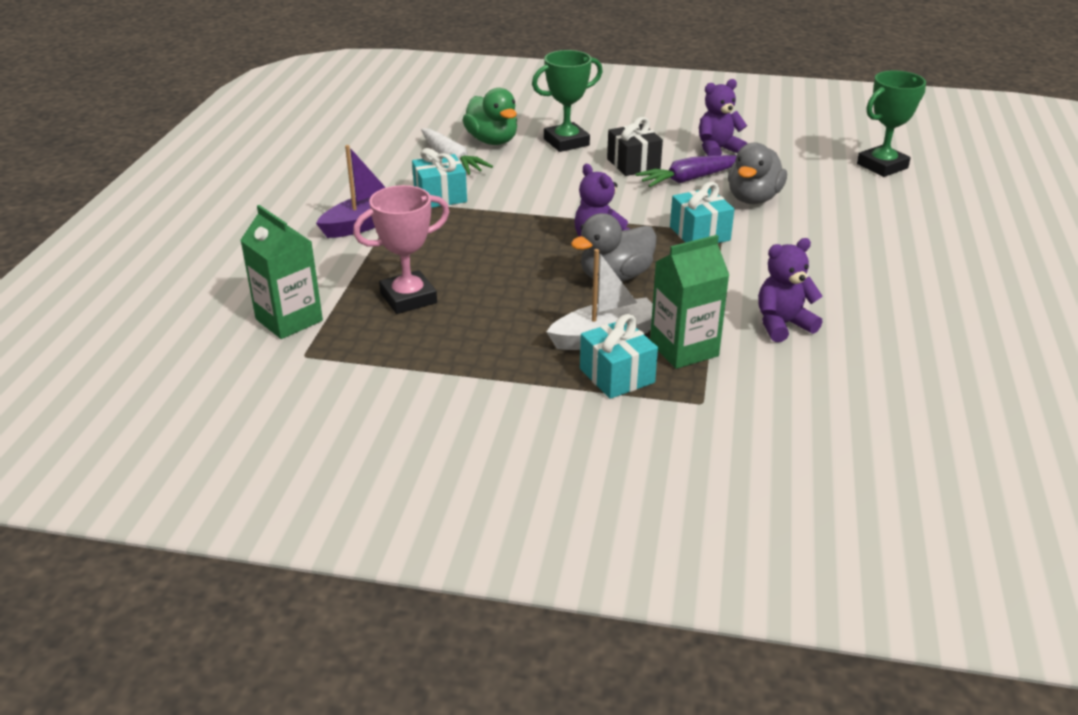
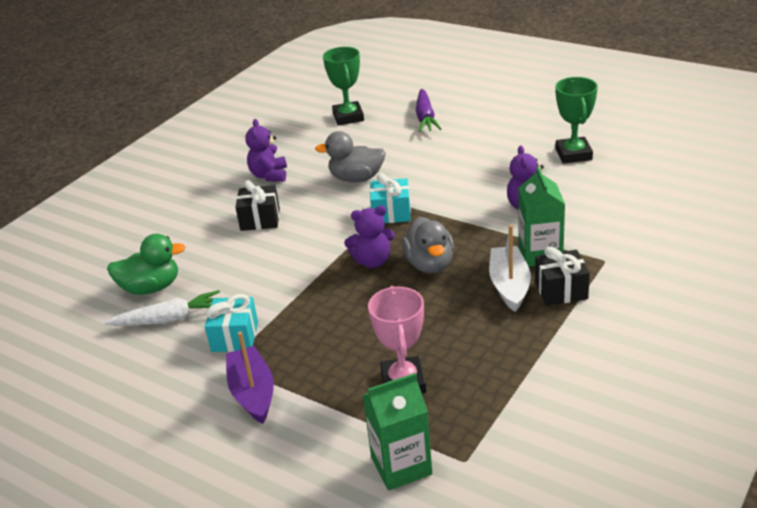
camera: 65 degrees left, 0 degrees up
(566, 142) = (191, 246): green trophy -> green trophy (573, 154)
(617, 375) = (561, 290): turquoise gift -> black gift
(689, 179) = (306, 199): purple carrot -> purple carrot (425, 117)
(753, 199) = (356, 178): grey duck -> grey duck turned 135 degrees clockwise

